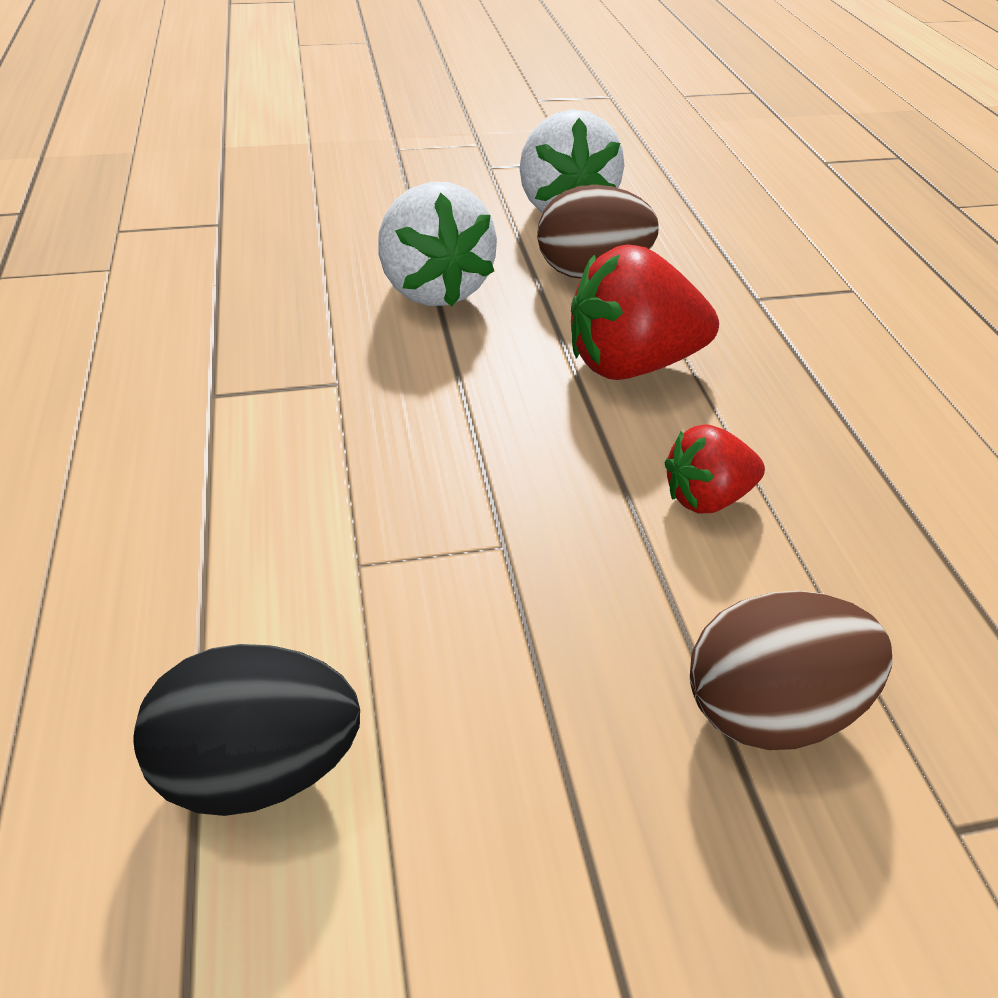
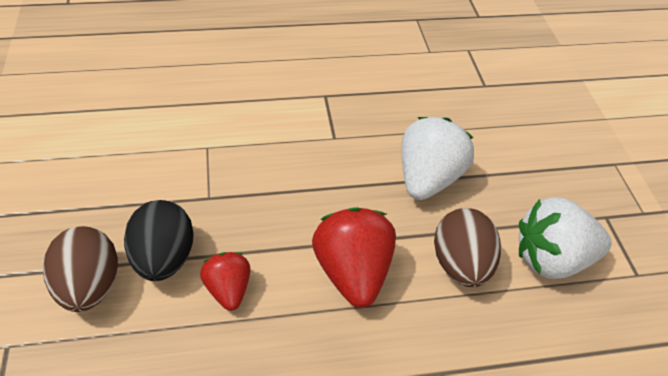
camera: 90 degrees right, 5 degrees up
(260, 766) = (117, 123): black egg -> black egg (164, 258)
(434, 289) = (427, 178): white strawberry -> white strawberry turned 135 degrees clockwise

